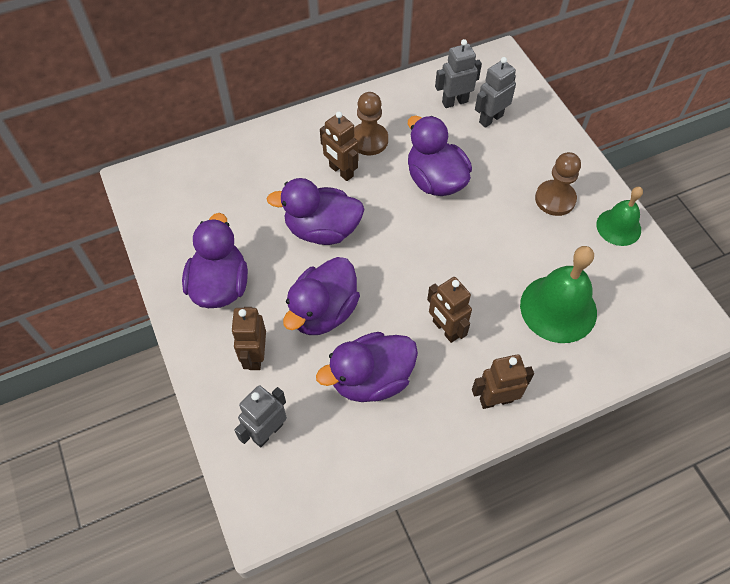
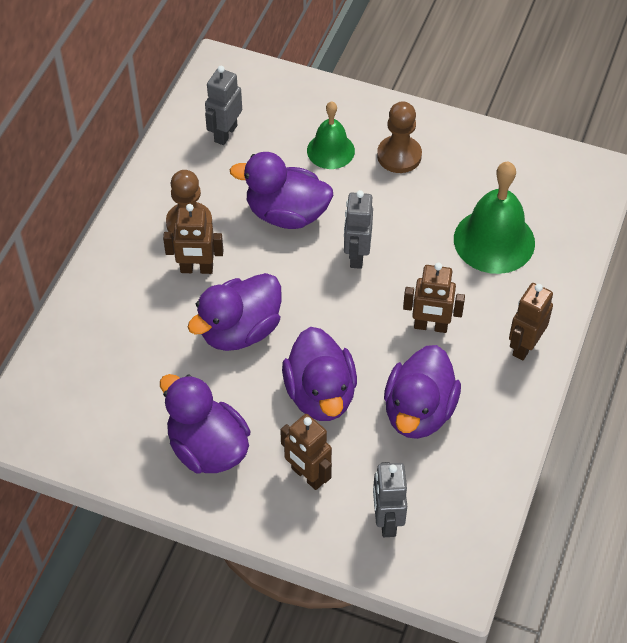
camera: 45 degrees left, 5 degrees down
(490, 119) = (273, 126): grey robot -> grey robot (356, 255)
(618, 227) = (469, 141): green bell -> green bell (330, 150)

